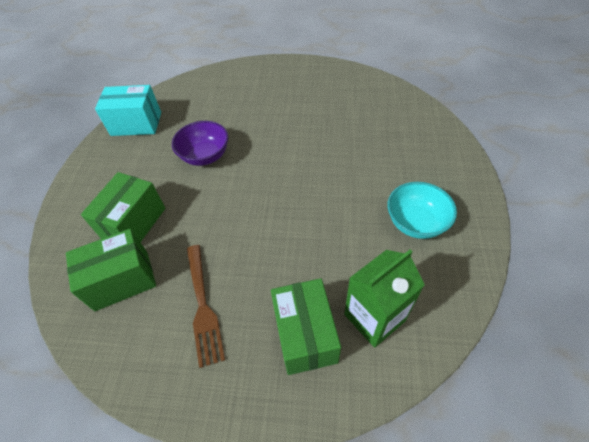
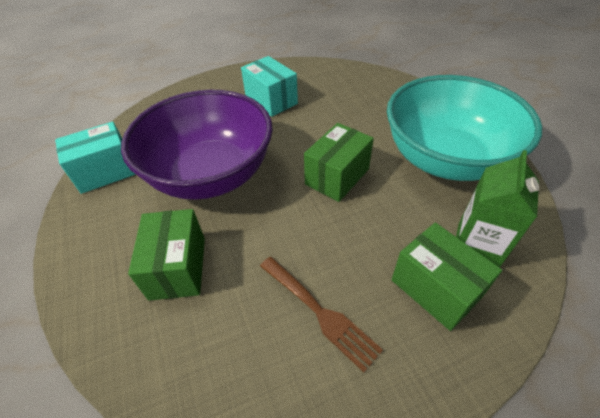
camera: 30 degrees left, 5 degrees down
(122, 280) = (208, 331): green box -> green box (337, 176)
(205, 156) = (211, 175): purple bowl -> purple bowl, size x2.18
(301, 102) = (271, 100): none -> turquoise box
(416, 223) = (445, 159): turquoise bowl -> turquoise bowl, size x2.18

